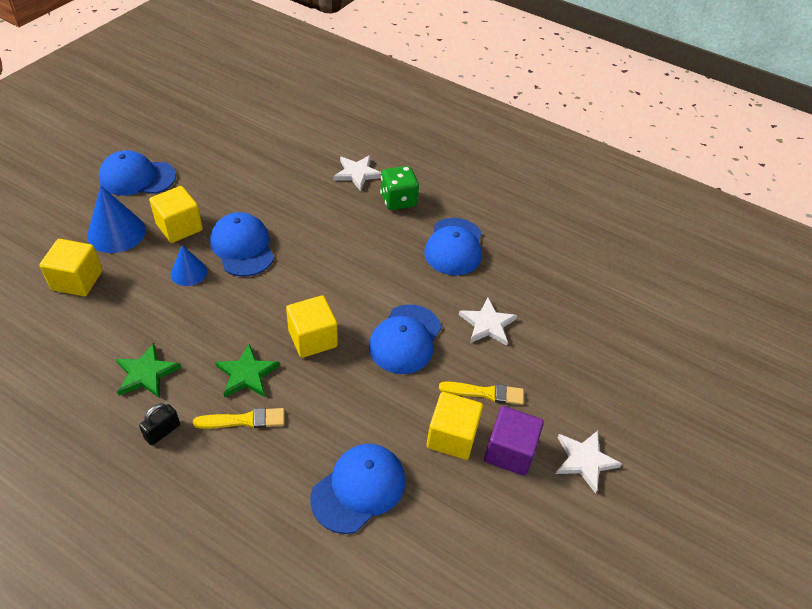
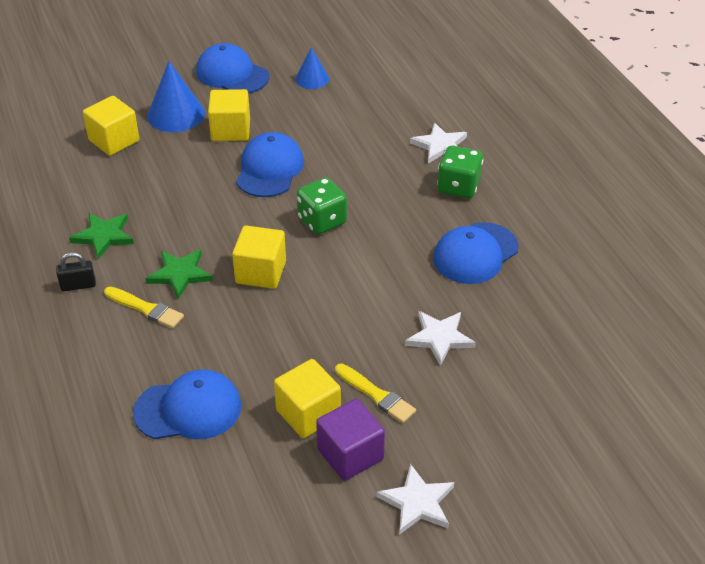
camera: 40 degrees right, 5 degrees down
(189, 272) = (205, 171): blue cone -> blue cone (312, 79)
(323, 272) = (322, 221): none -> green dice
(405, 339) = (344, 312): blue cap -> none

